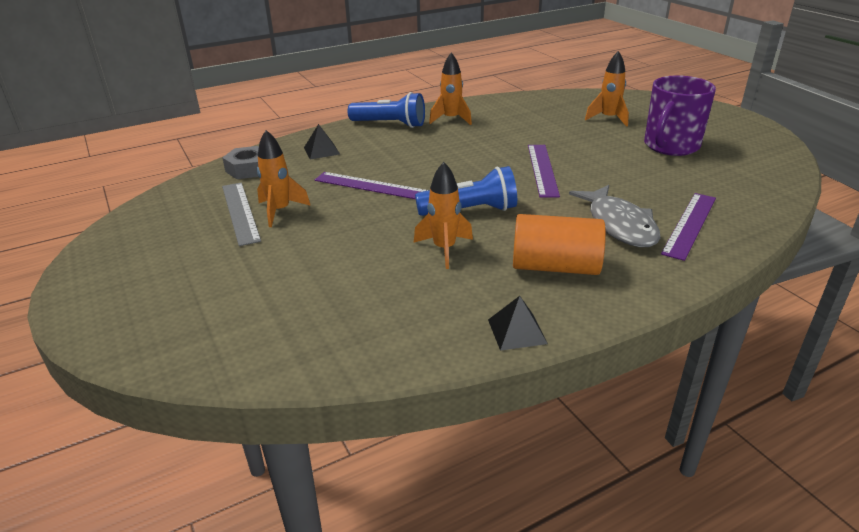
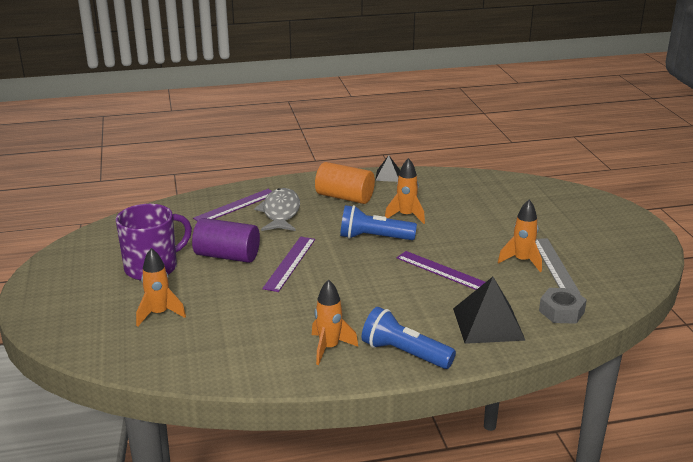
camera: 165 degrees left, 5 degrees down
(321, 151) = (488, 324): black pyramid -> black pyramid, size x1.84
(614, 166) = (227, 256): none -> purple cylinder

